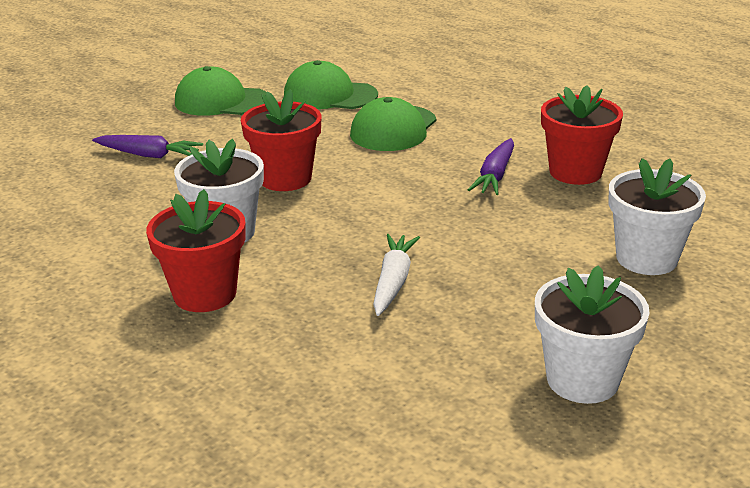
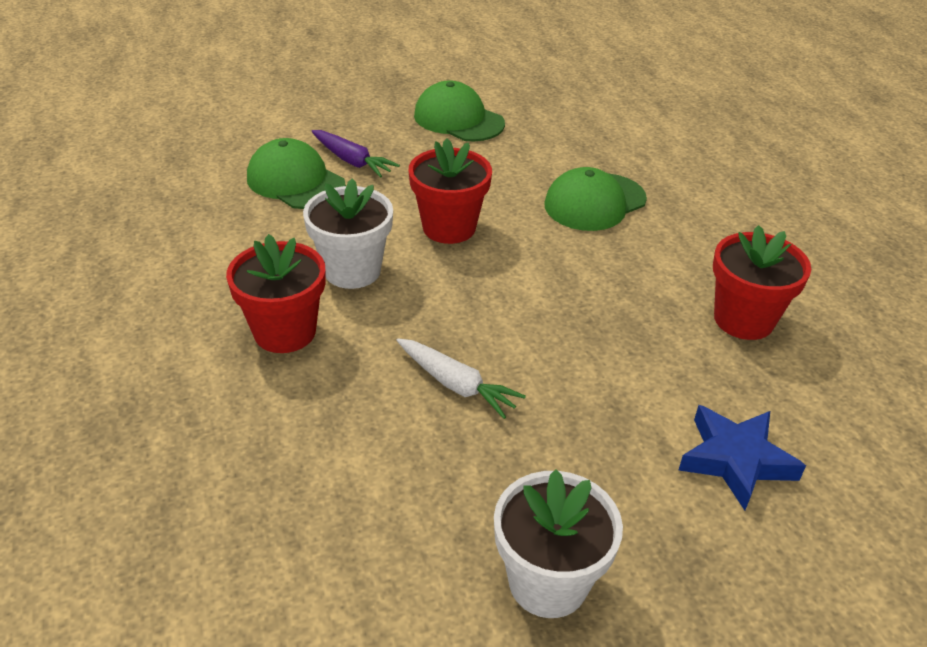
camera: 25 degrees right, 10 degrees up
(330, 95) = (563, 143): green cap -> green cap (295, 181)
(393, 282) = (456, 385): white carrot -> white carrot turned 90 degrees clockwise
(495, 176) = (653, 294): purple carrot -> none
(646, 258) = (736, 460): white flower pot -> blue star

